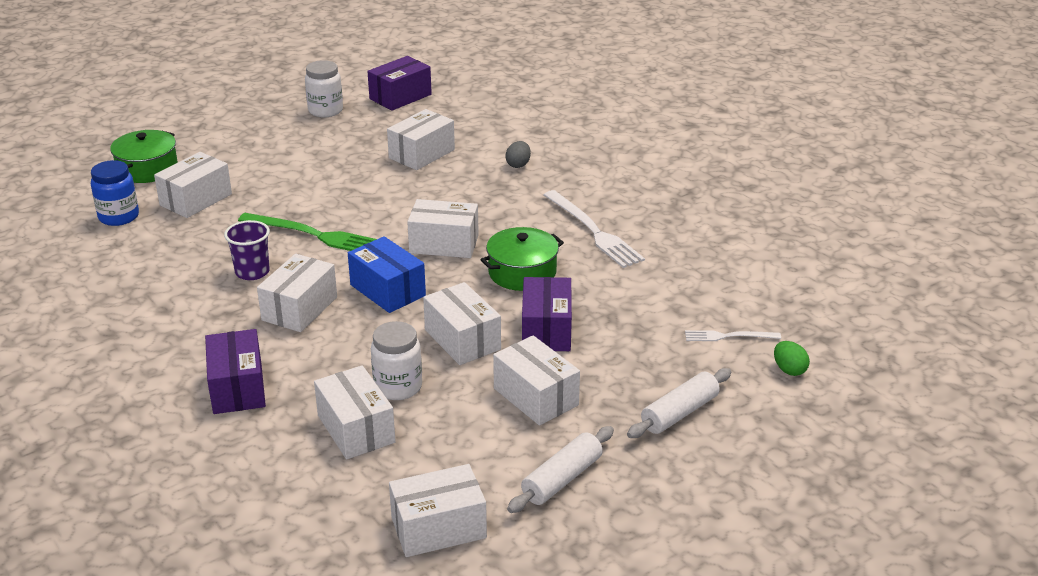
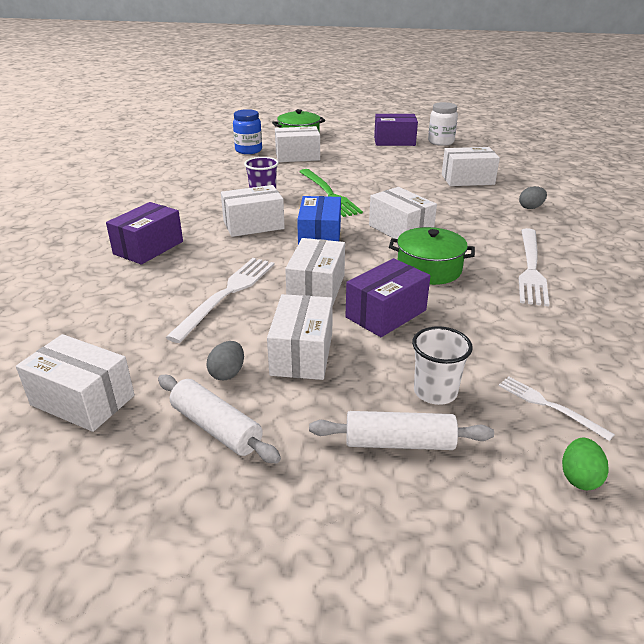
camera: 45 degrees right, 0 degrees up
(356, 429) = (159, 304): white box -> none
(398, 387) = (227, 294): white jar -> white fork
(400, 97) = (501, 149): purple box -> purple box (394, 141)
(508, 443) = (227, 373): none -> grey egg
(562, 479) = (216, 427): white rolling pin -> white rolling pin turned 45 degrees clockwise
(656, 368) = (435, 392): none -> white cup

